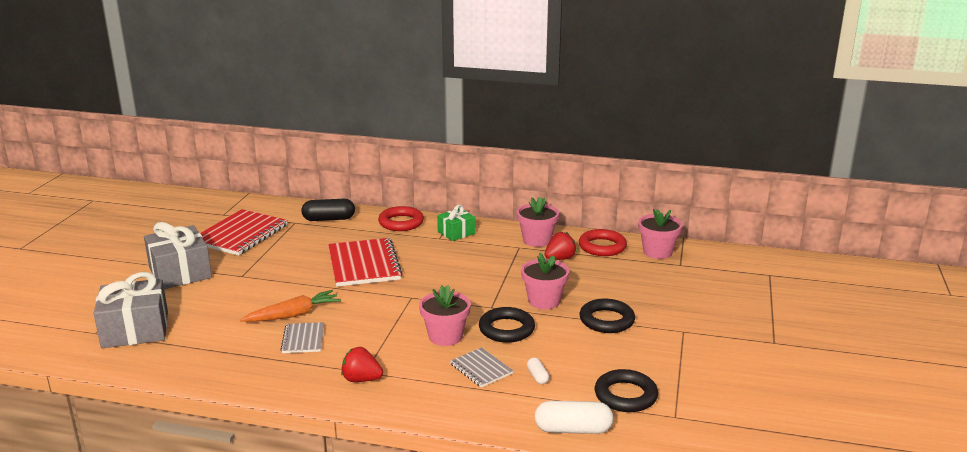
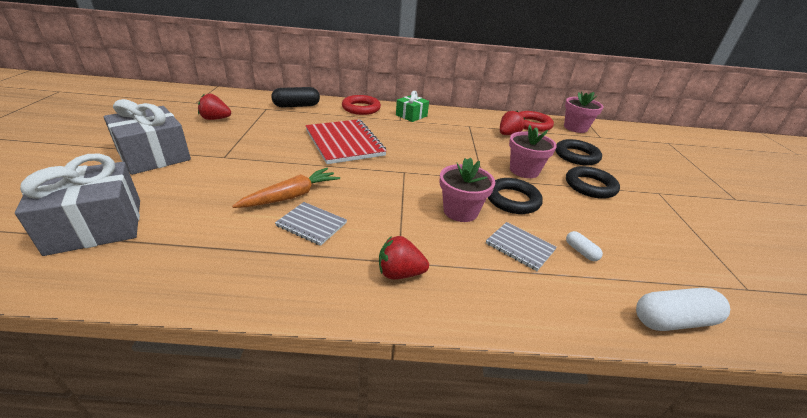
camera: 15 degrees left, 10 degrees up
(240, 234) = (215, 119): red notebook -> red strawberry
(303, 339) = (311, 224): grey notebook -> grey notebook turned 45 degrees counterclockwise
(537, 240) = (479, 120): pink flower pot -> none
(625, 395) = (680, 267): black ring -> black ring (576, 156)

